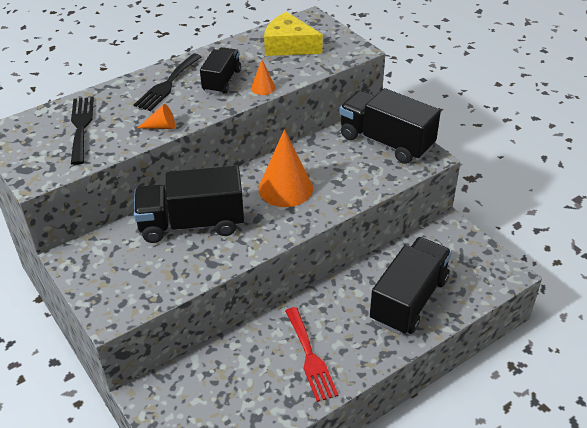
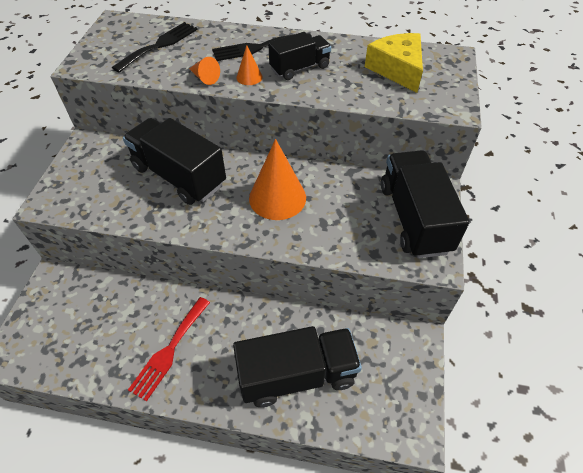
camera: 45 degrees right, 10 degrees up
(263, 87) = (322, 93): orange cone -> orange cone (249, 77)

